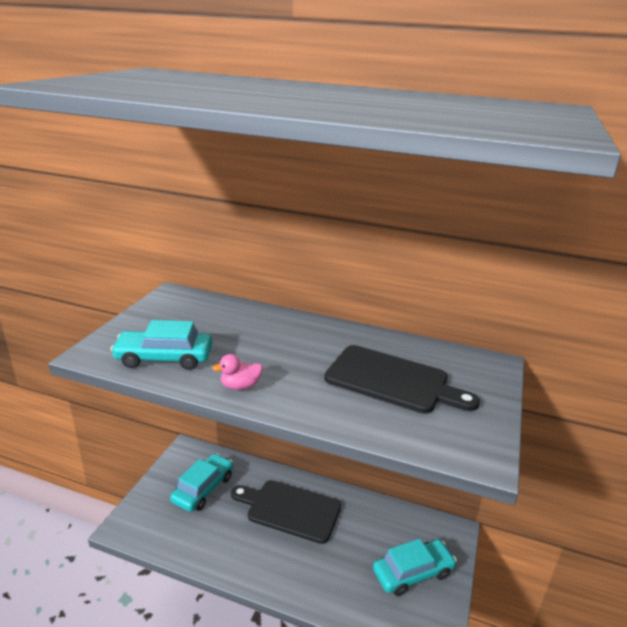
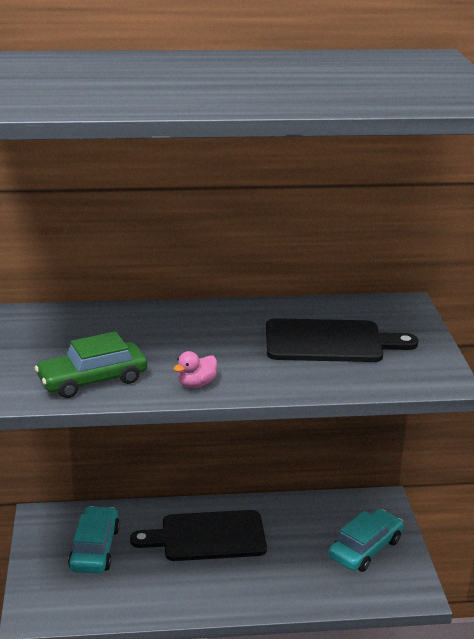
camera: 25 degrees left, 0 degrees up
(164, 358) = (92, 380): turquoise car -> green car

